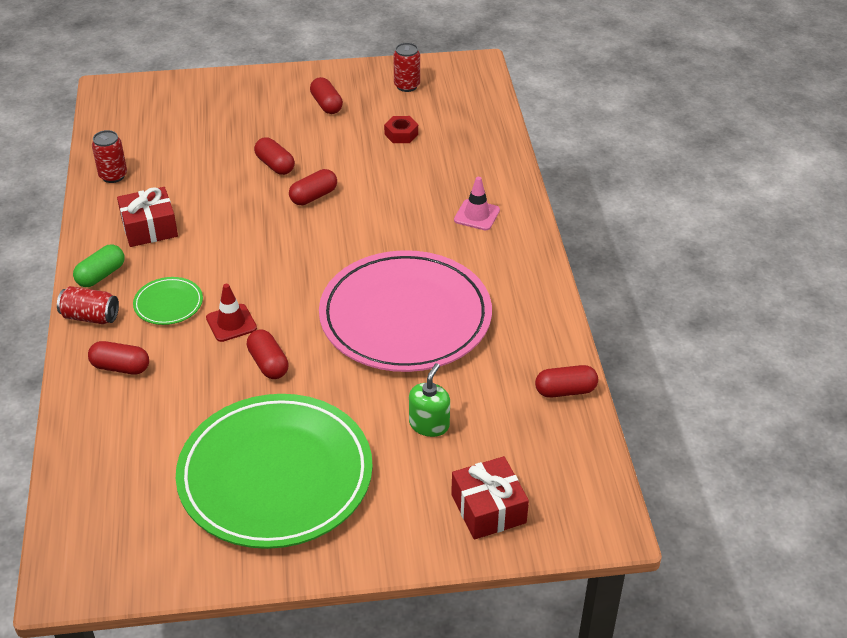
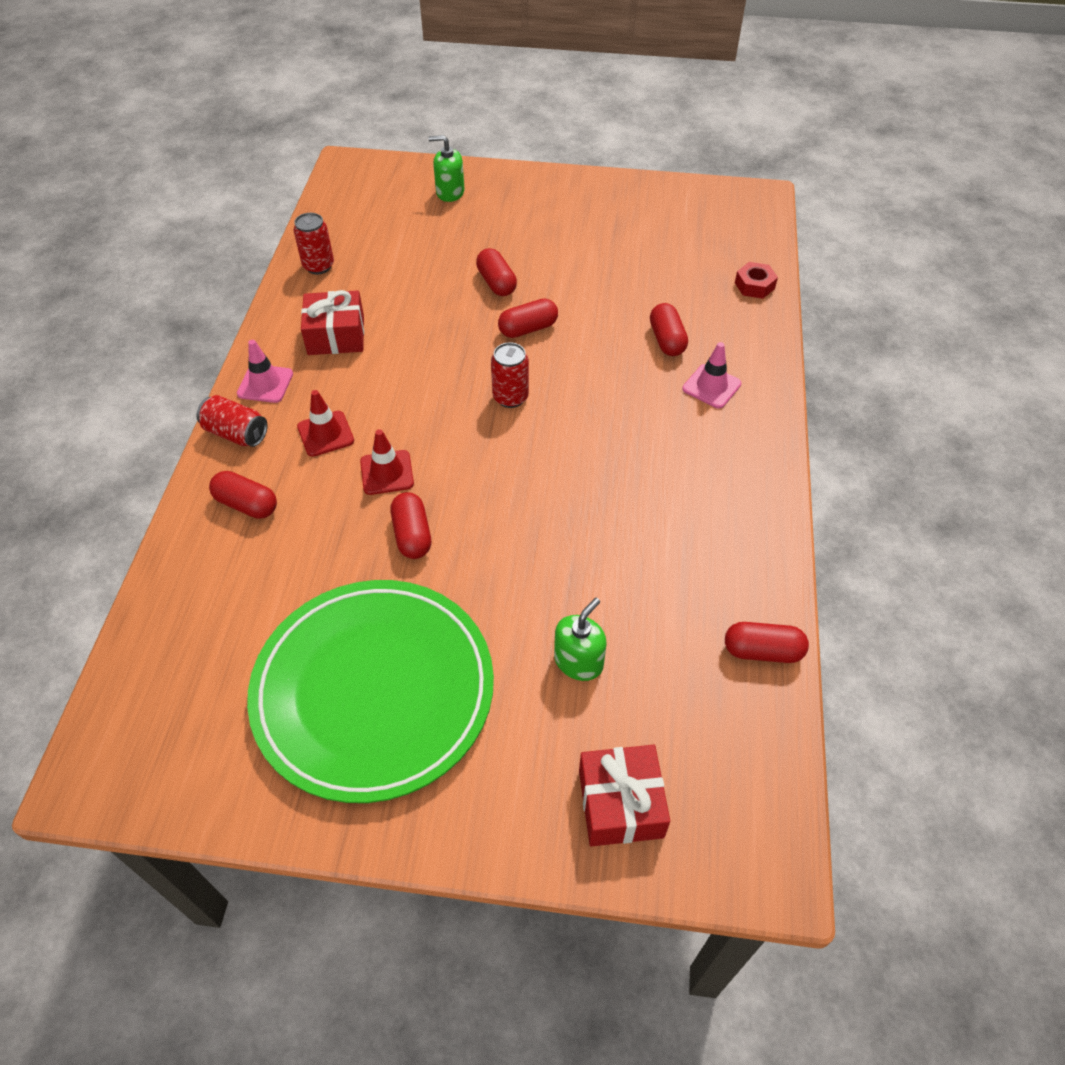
camera: 15 degrees right, 10 degrees up
(101, 275) = (265, 384): green capsule -> pink traffic cone
(168, 304) = (325, 434): green plate -> red traffic cone
(209, 99) = (450, 192): none -> green soap dispenser
(326, 105) = (575, 219): red capsule -> red capsule (667, 340)
(401, 134) = (649, 268): red nut -> red nut (754, 285)
(405, 317) = (590, 505): pink plate -> none
(407, 86) = (672, 210): red can -> red can (510, 397)

